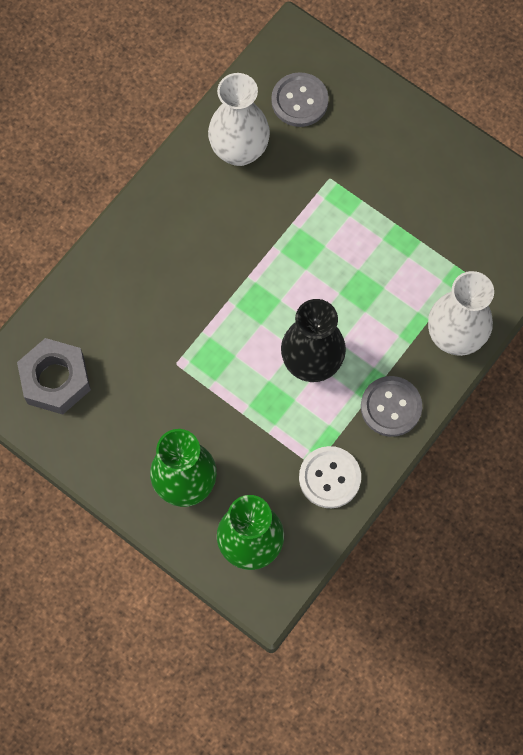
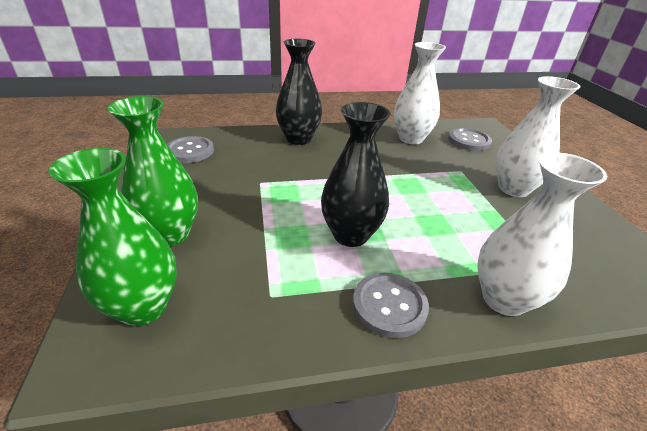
camera: 40 degrees right, 35 degrees down
(55, 380) = (190, 151): grey nut -> grey button
(130, 258) = (298, 139): none -> black vase
(329, 478) = (272, 314): white button -> none
(392, 172) = (513, 189): none -> white vase

